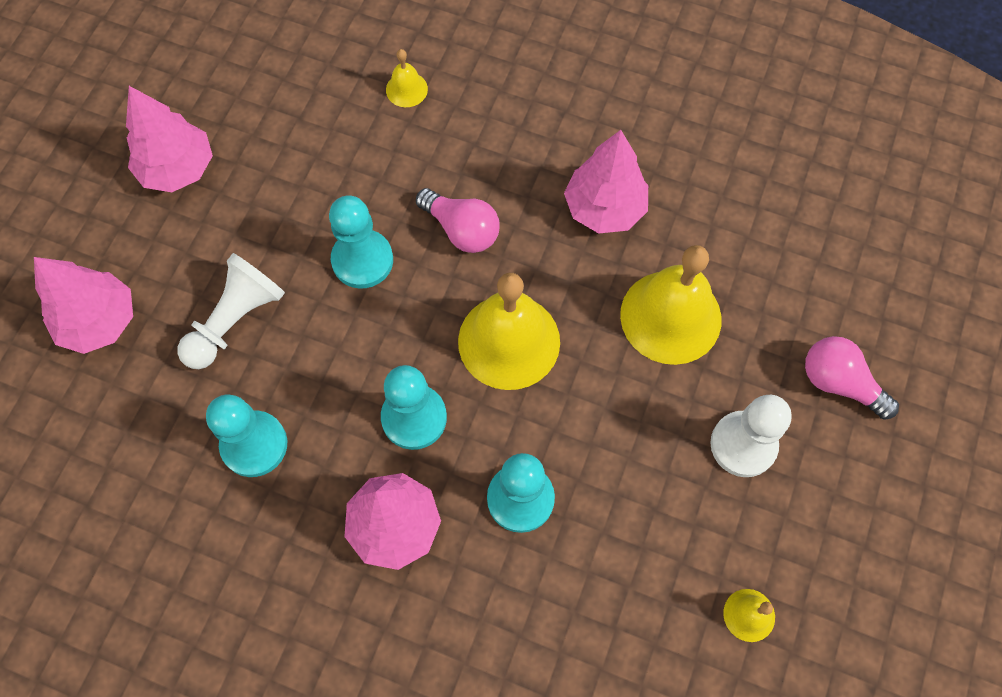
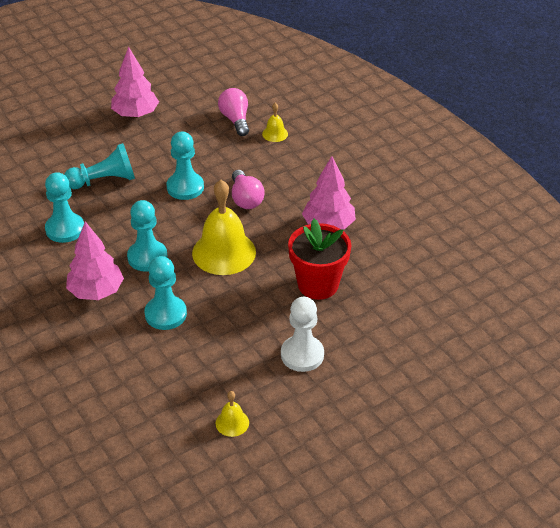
camera: 35 degrees right, 25 degrees down
(99, 321) = (45, 152): pink tree -> none
(235, 320) = (104, 181): white pawn -> turquoise pawn
(670, 317) = (318, 285): yellow bell -> red flower pot
(839, 383) = (383, 358): pink light bulb -> pink light bulb (235, 120)

